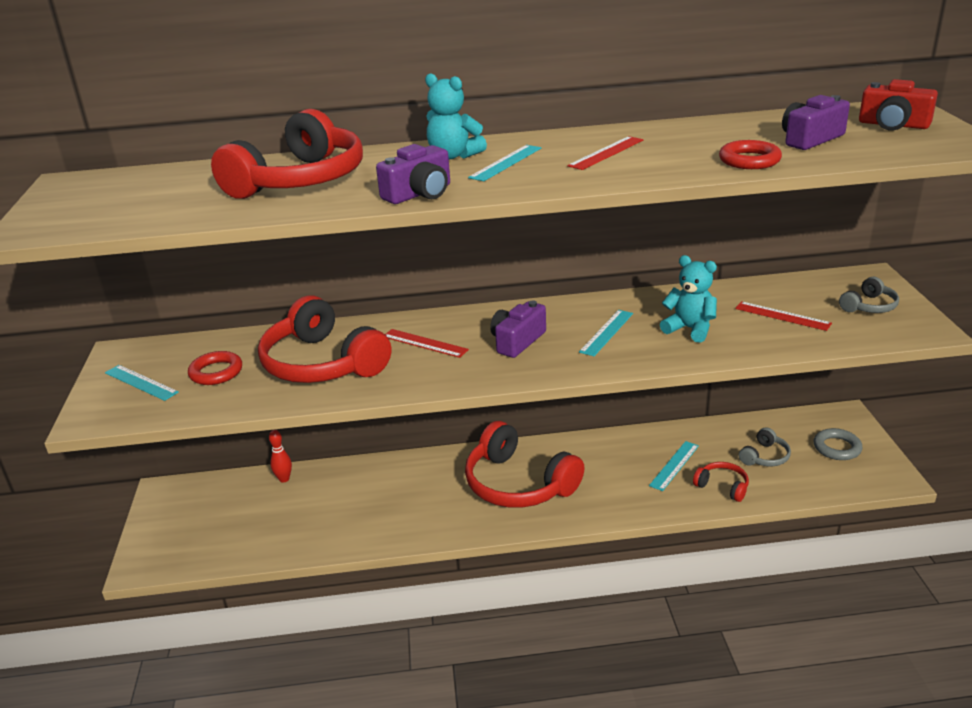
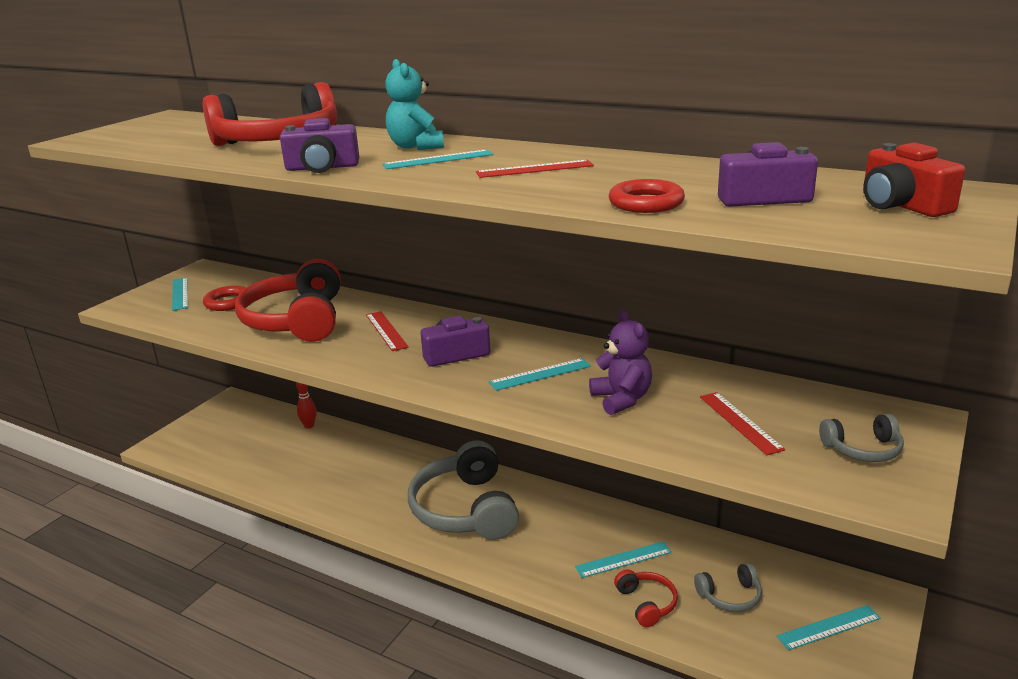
camera: 35 degrees right, 5 degrees down
(518, 484) = (465, 509): red headphones -> grey headphones
(690, 329) = (621, 399): turquoise teddy bear -> purple teddy bear
(837, 448) = (829, 627): grey ring -> turquoise ruler

